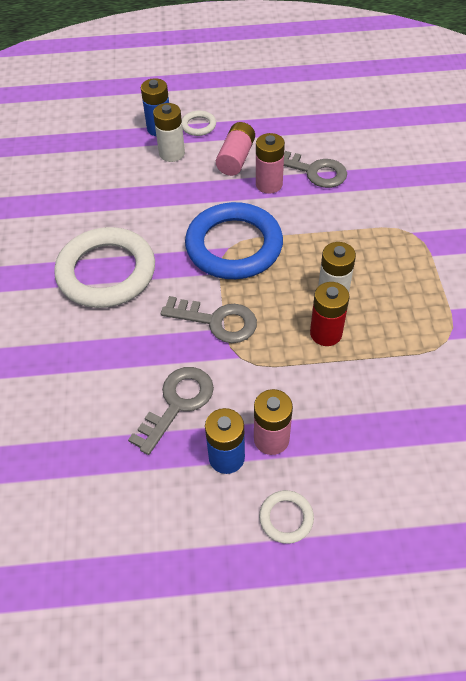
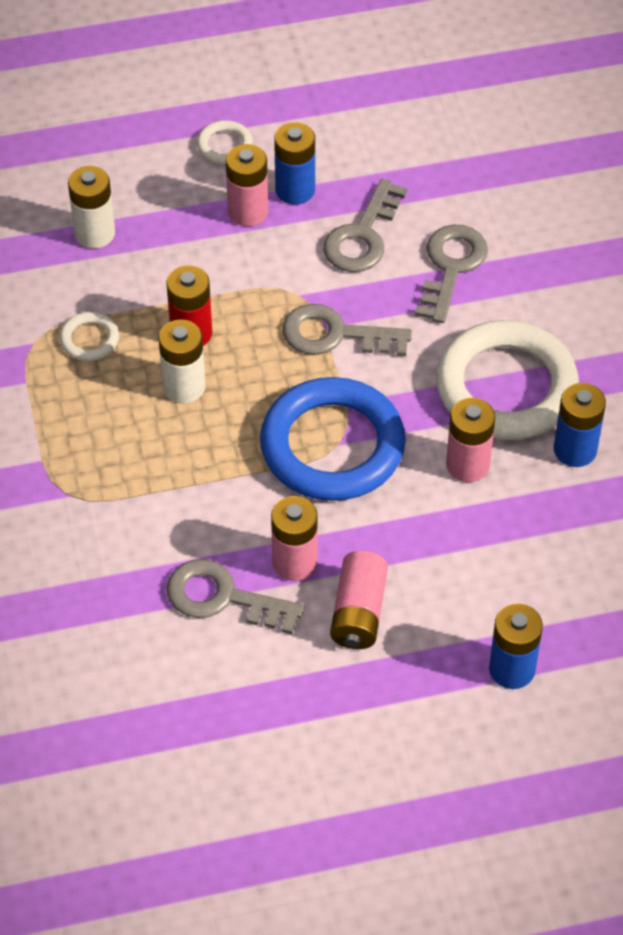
camera: 170 degrees right, 0 degrees up
(78, 229) = (575, 450): none -> blue battery
(114, 367) = (451, 267): none -> grey key
(149, 227) = (467, 465): none -> pink battery
(172, 153) = (472, 612): white battery -> white battery (95, 233)
(198, 125) = (441, 683): white ring -> white ring (89, 339)

